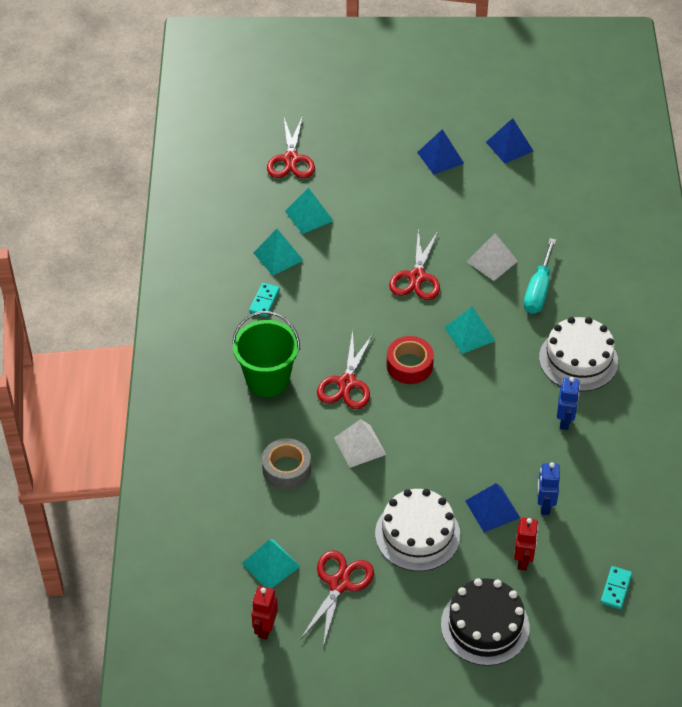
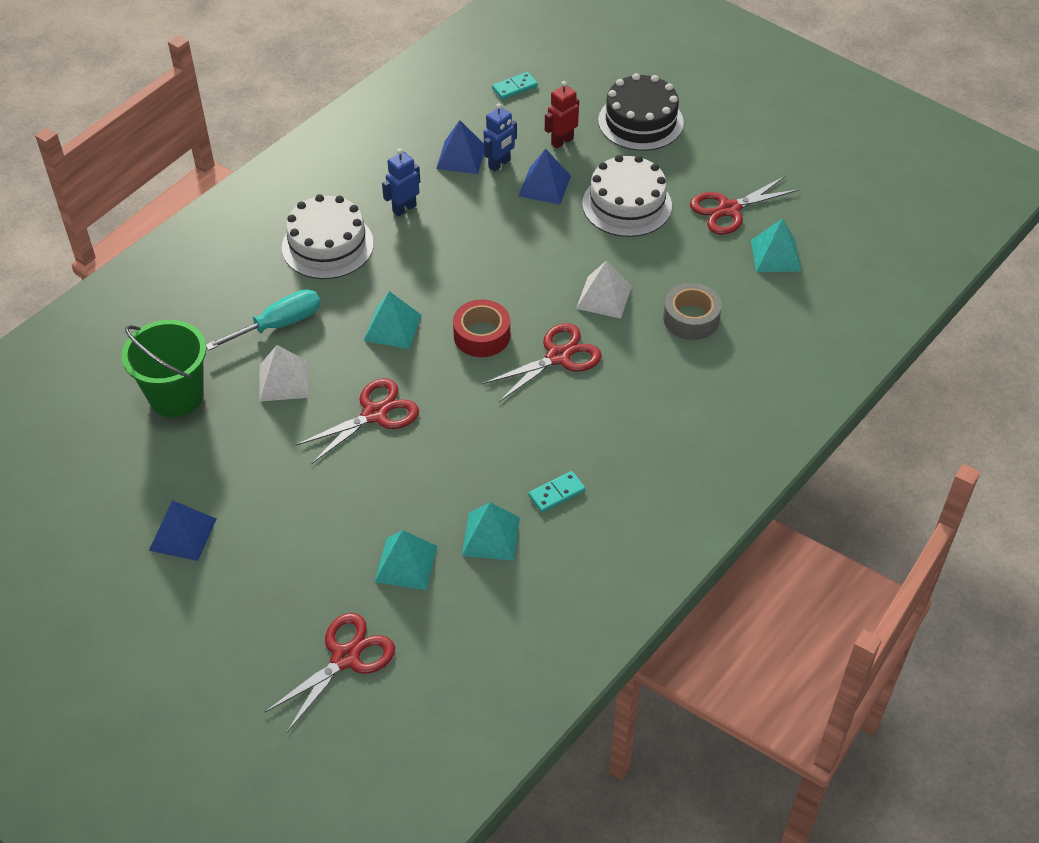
camera: 140 degrees left, 0 degrees up
(265, 628) = (821, 215): red robot -> none
(267, 379) = (632, 409): green bucket -> green bucket (176, 396)
(509, 146) = (96, 494): blue pyramid -> blue pyramid (461, 157)

